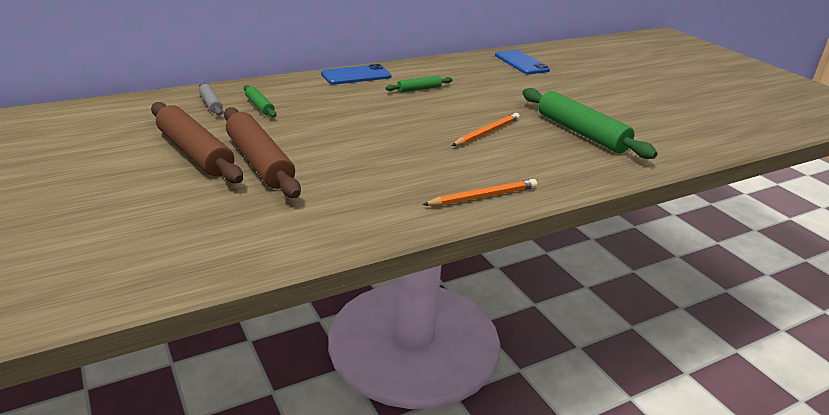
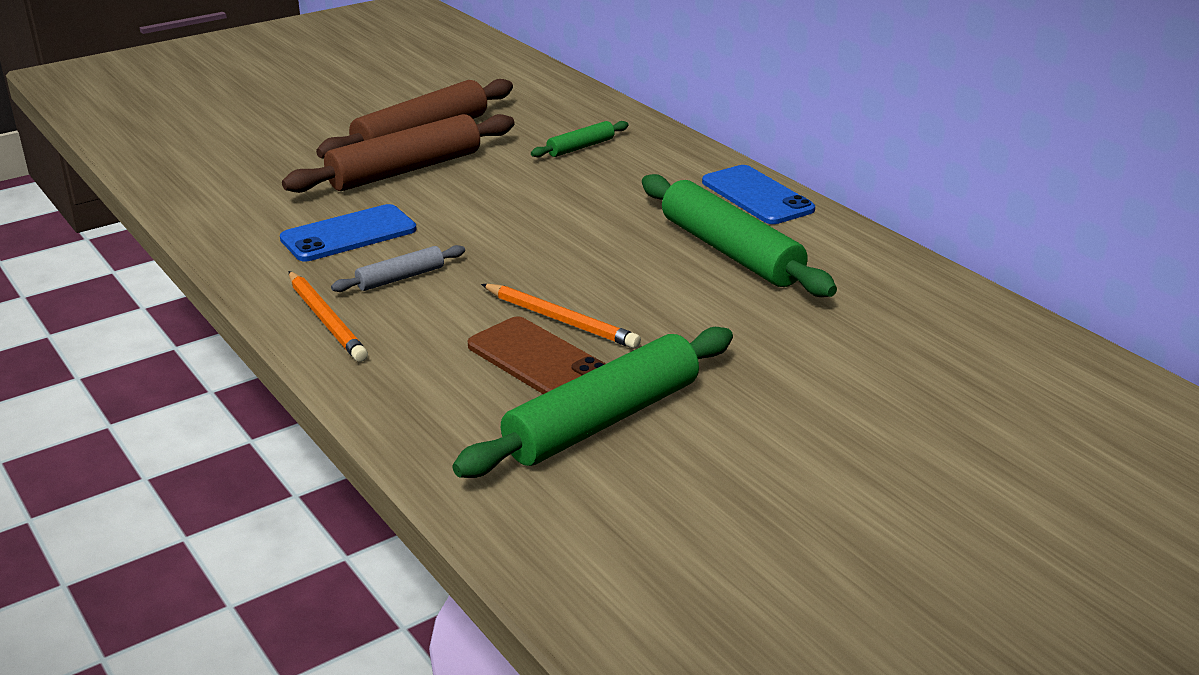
camera: 85 degrees right, 0 degrees up
(211, 104) = (572, 120): grey rolling pin -> grey rolling pin (400, 278)
(419, 89) = (730, 252): green rolling pin -> green rolling pin, size x2.07
(521, 63) = (990, 357): blue phone -> blue phone (348, 234)
(528, 141) = (538, 360): none -> brown phone

